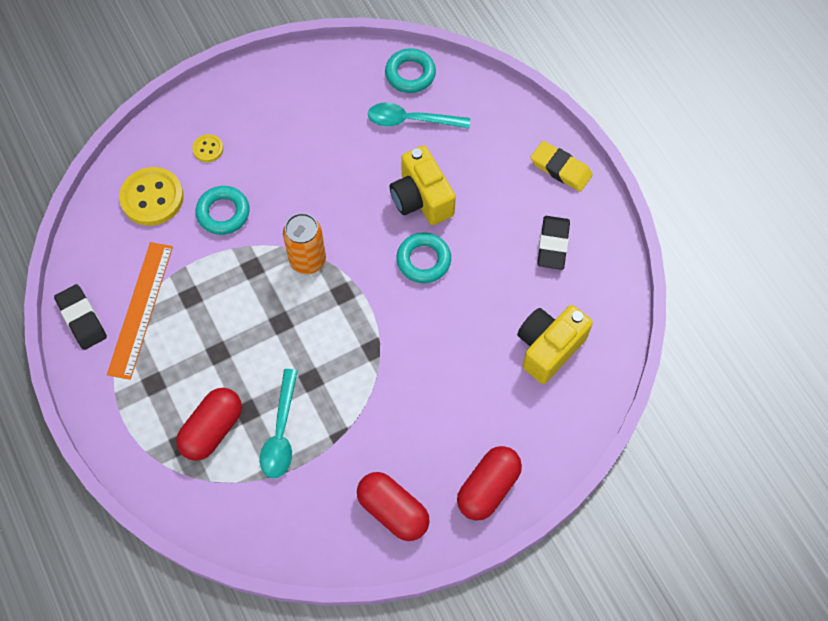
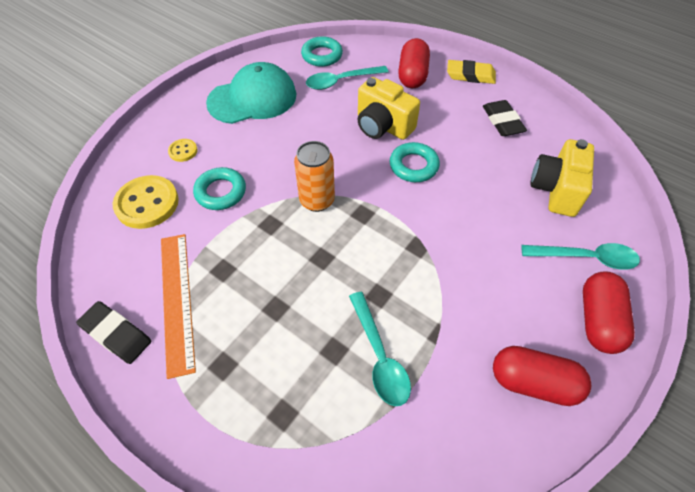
camera: 25 degrees left, 10 degrees down
(212, 429) = (309, 384): red capsule -> red capsule (412, 75)
(306, 107) = (253, 98): none -> turquoise cap
(523, 429) = (586, 258): none -> turquoise spoon

